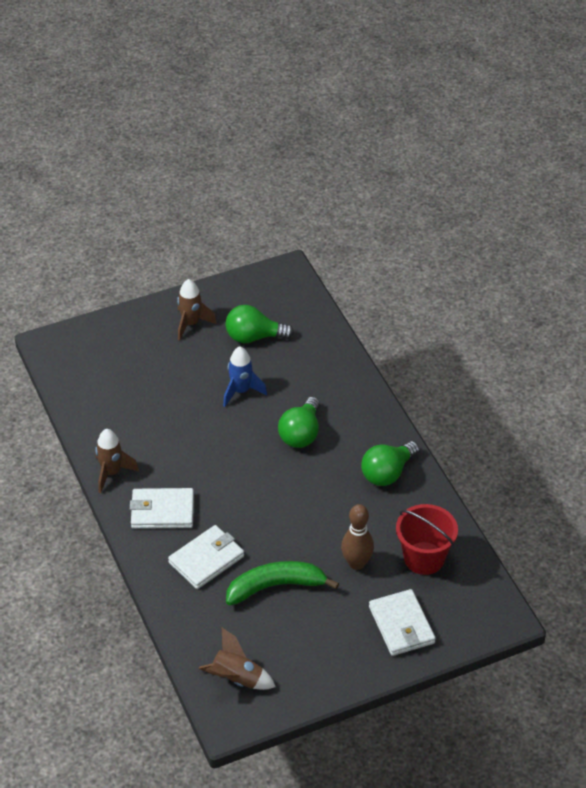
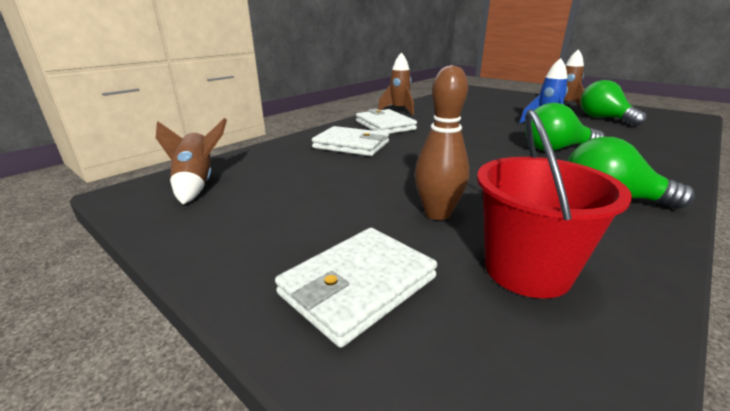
camera: 65 degrees right, 20 degrees down
(275, 586) = (347, 176): green banana -> none

